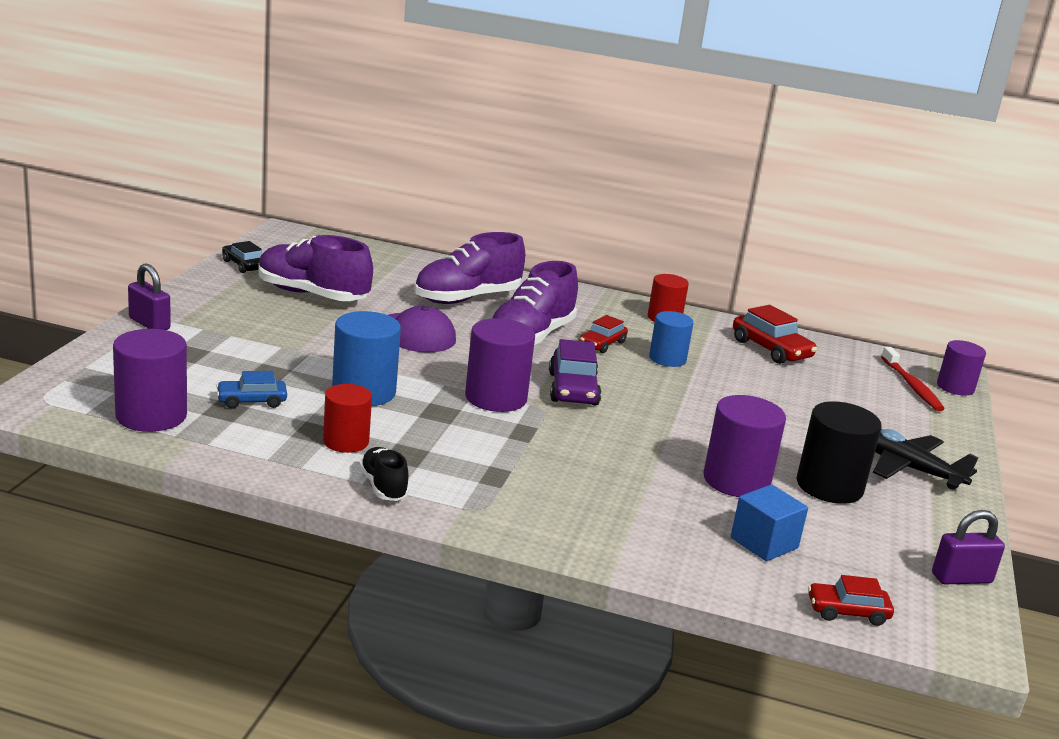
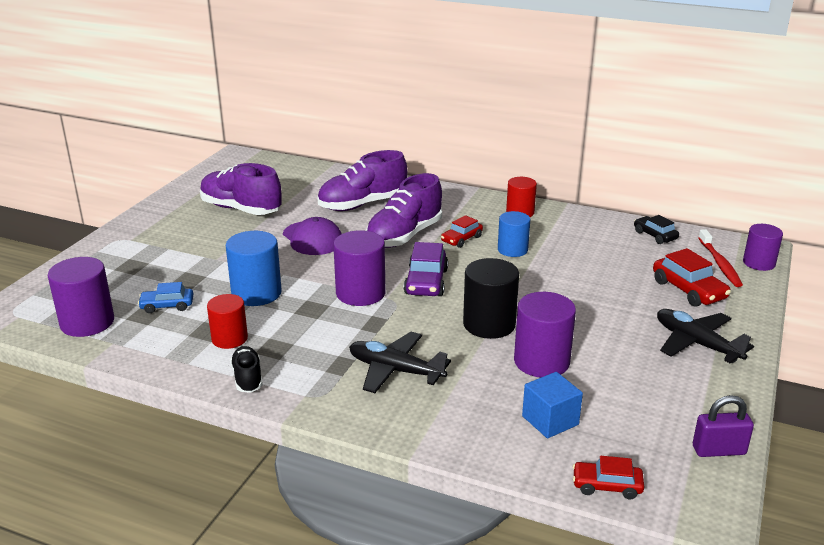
camera: 10 degrees right, 5 degrees up
(149, 324) = (110, 242): purple padlock -> none
(244, 265) = (196, 186): black car -> black car (655, 235)
(565, 484) = (395, 370): none -> black plane
(771, 349) = (604, 236): red car -> red car (689, 290)
(829, 486) = (621, 364): black cylinder -> black cylinder (489, 324)

